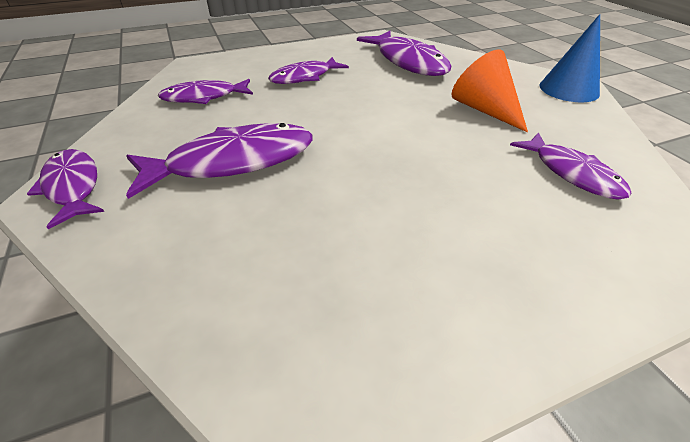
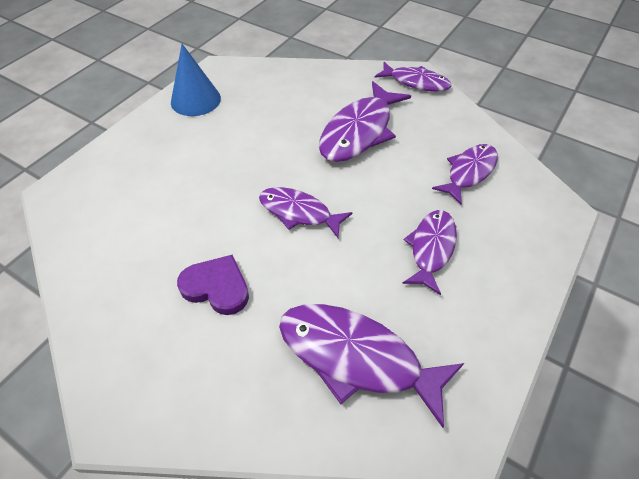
camera: 145 degrees right, 10 degrees up
(484, 109) = (216, 287): orange cone -> purple heart
(569, 89) = (124, 396): blue cone -> blue cone (195, 100)
(572, 173) = (126, 230): purple fish -> purple fish (299, 212)

